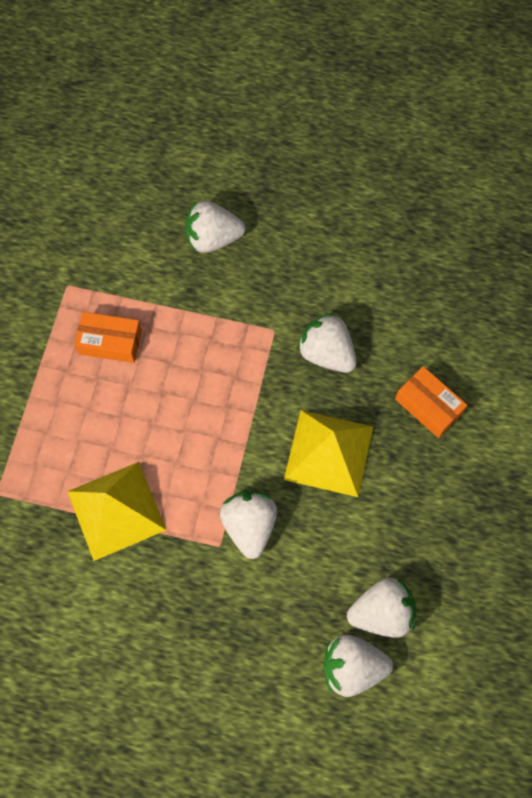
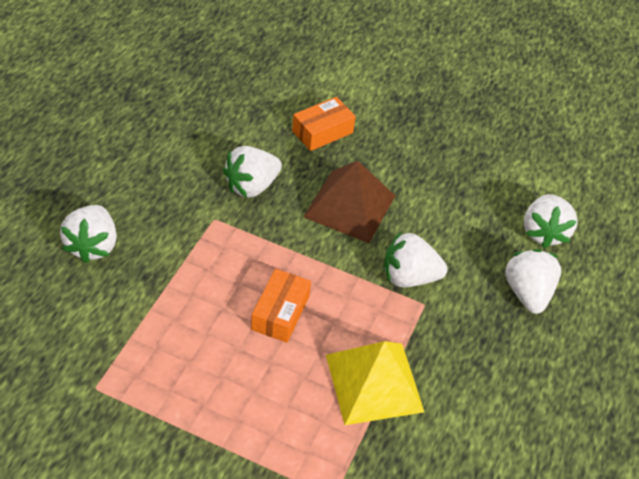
camera: 85 degrees left, 20 degrees down
(110, 342) = (182, 357): orange box -> orange box (280, 313)
(329, 452) = (349, 206): yellow pyramid -> brown pyramid
(382, 612) = (499, 203): white strawberry -> white strawberry (527, 293)

